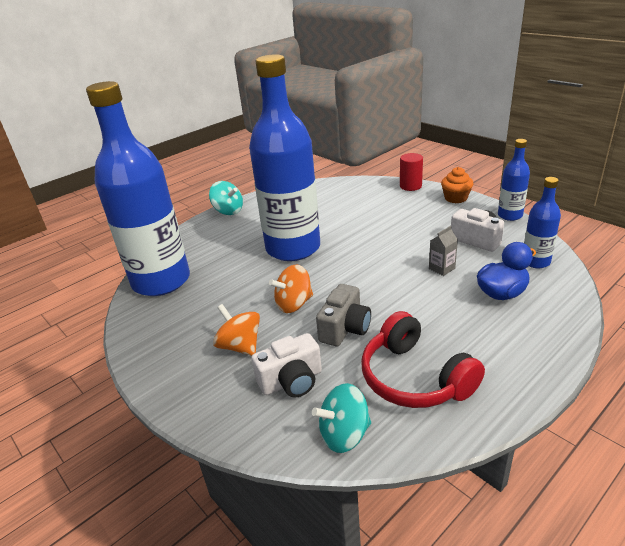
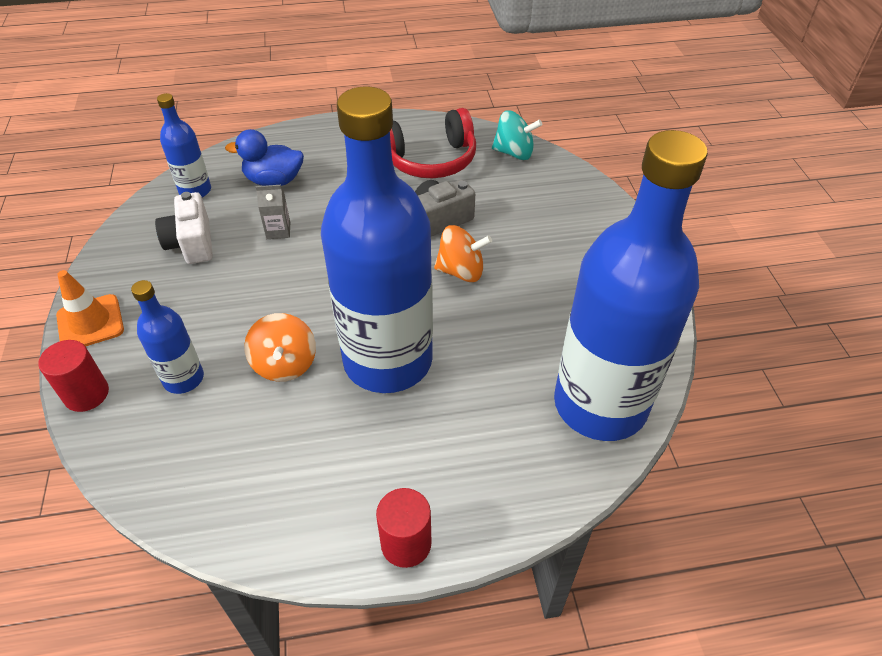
camera: 150 degrees left, 15 degrees up
(228, 211) = (406, 543): turquoise spinning top -> red cylinder
(240, 346) = (547, 253): orange spinning top -> orange spinning top (285, 364)
(292, 381) = (523, 201): white camera -> none
(414, 378) = (430, 160): red headphones -> red headphones turned 75 degrees clockwise
(455, 198) = (90, 323): orange cupcake -> orange traffic cone
(510, 215) = (102, 254): blue bottle -> blue bottle (183, 379)

